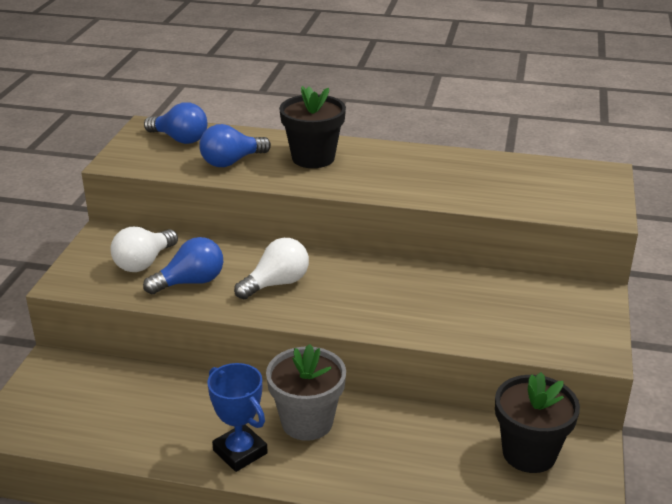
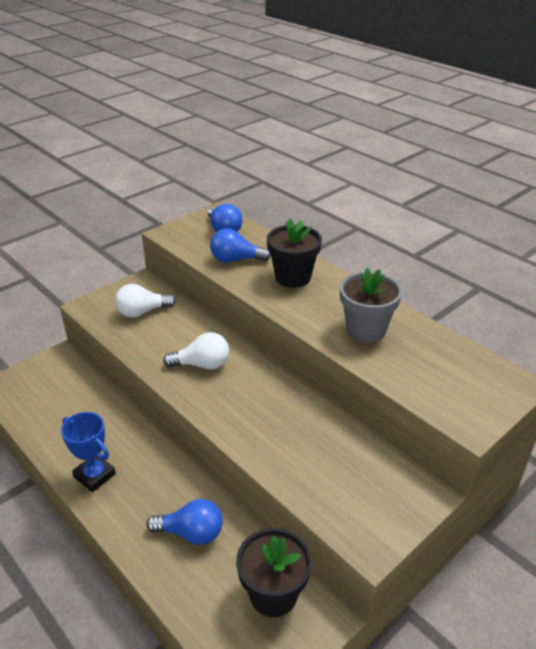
camera: 35 degrees right, 5 degrees up
(191, 282) = (153, 339): blue light bulb -> blue light bulb (191, 533)
(240, 452) = (94, 475): blue trophy -> blue trophy turned 45 degrees counterclockwise
(307, 422) = (153, 477): grey flower pot -> grey flower pot (365, 330)

